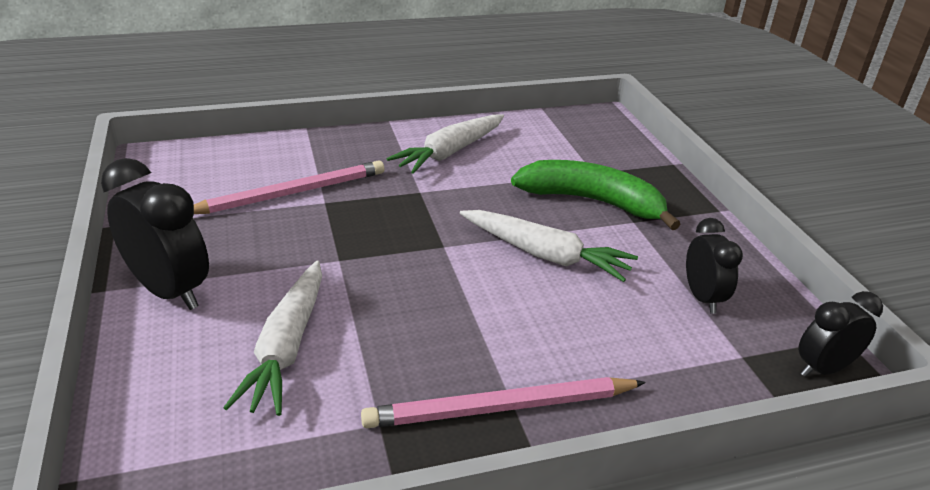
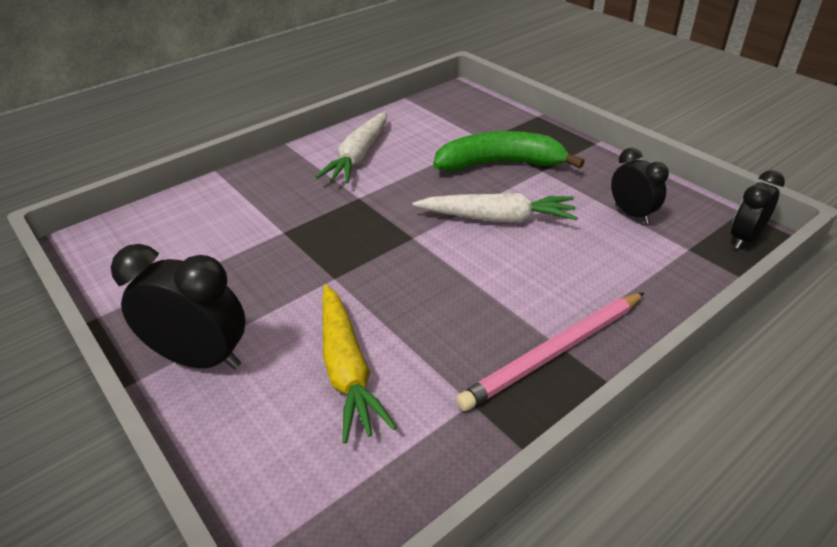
camera: 20 degrees left, 5 degrees up
(287, 347) = (347, 369): white carrot -> yellow carrot
(292, 193) = (247, 233): pink pencil -> none

